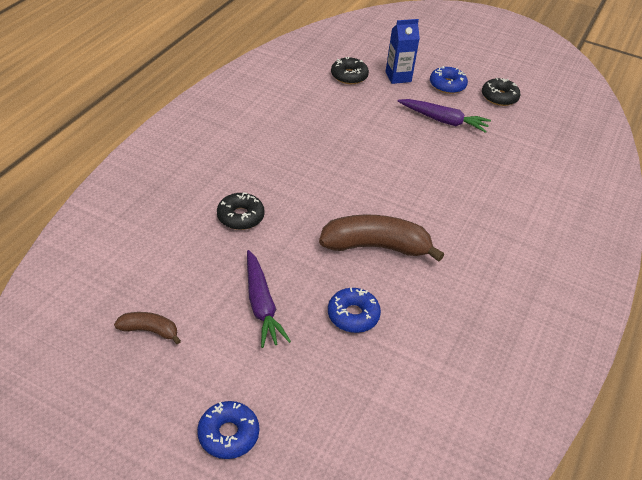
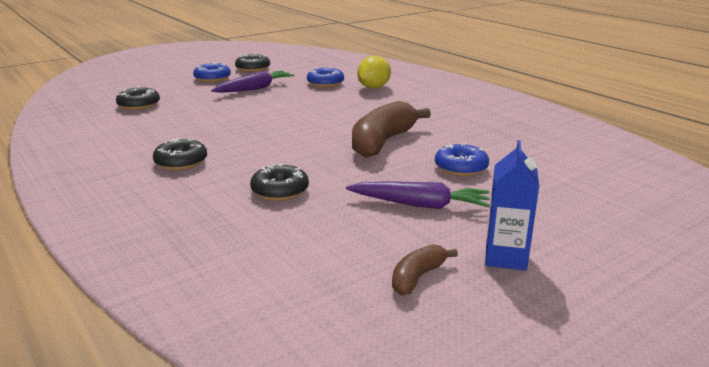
camera: 60 degrees left, 20 degrees down
(228, 434) = (591, 255): blue donut -> blue donut (325, 83)
(257, 147) = (181, 162): none -> black donut
(398, 77) = (173, 90): blue carton -> blue carton (505, 257)
(521, 197) = (373, 87): none -> yellow lemon

